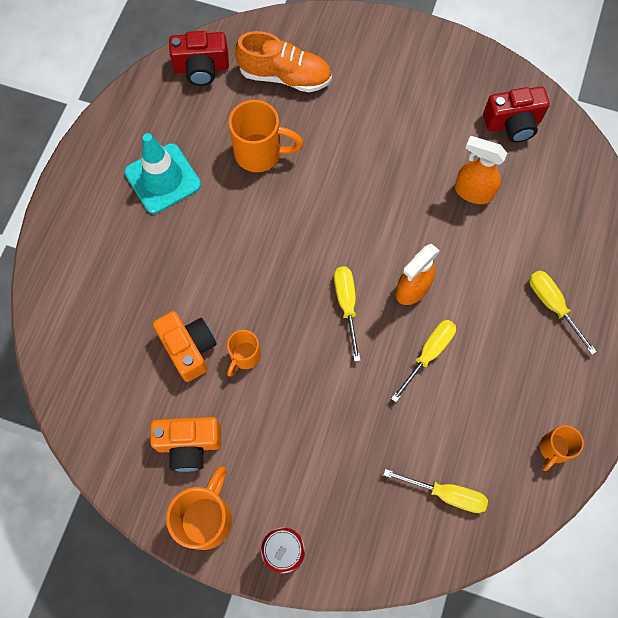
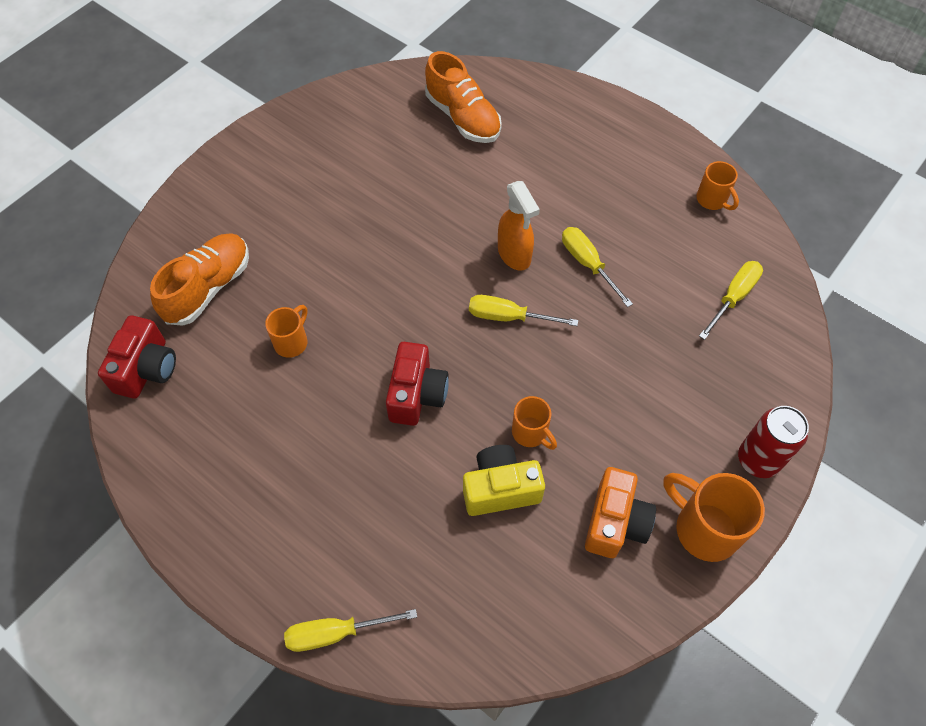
camera: 70 degrees left, 10 degrees down
(163, 178) = (271, 455): turquoise traffic cone -> none
(189, 348) = (500, 489): orange camera -> yellow camera
(260, 153) = (292, 342): orange mug -> orange mug, size x0.59
(473, 192) = (431, 171): orange spray bottle -> none
(512, 124) = (374, 115): red camera -> red camera (417, 394)
(546, 196) = (463, 117): none -> orange shoe
(552, 305) = (574, 152): yellow screwdriver -> yellow screwdriver (336, 633)

